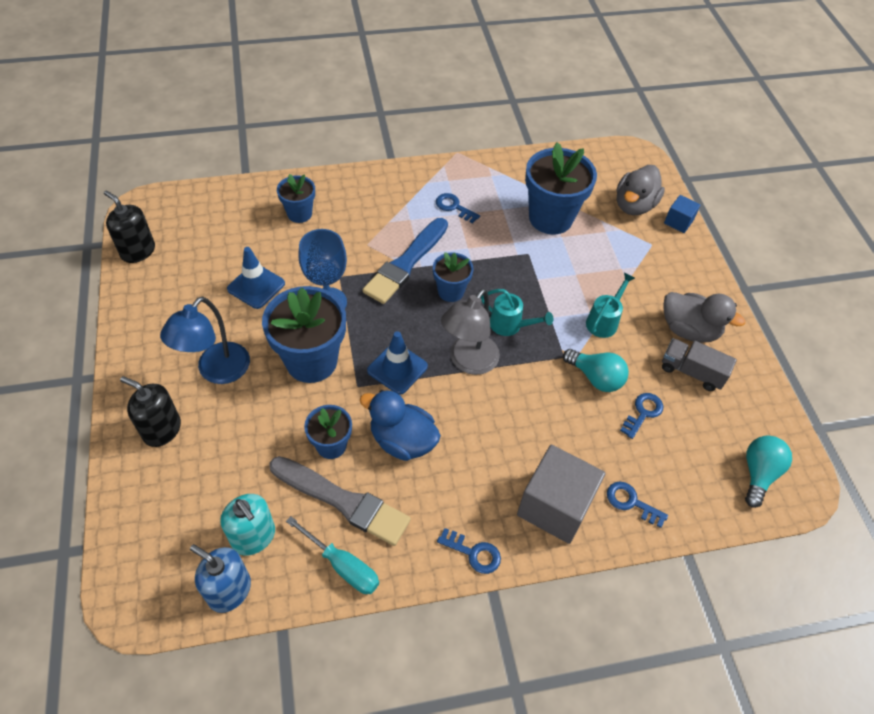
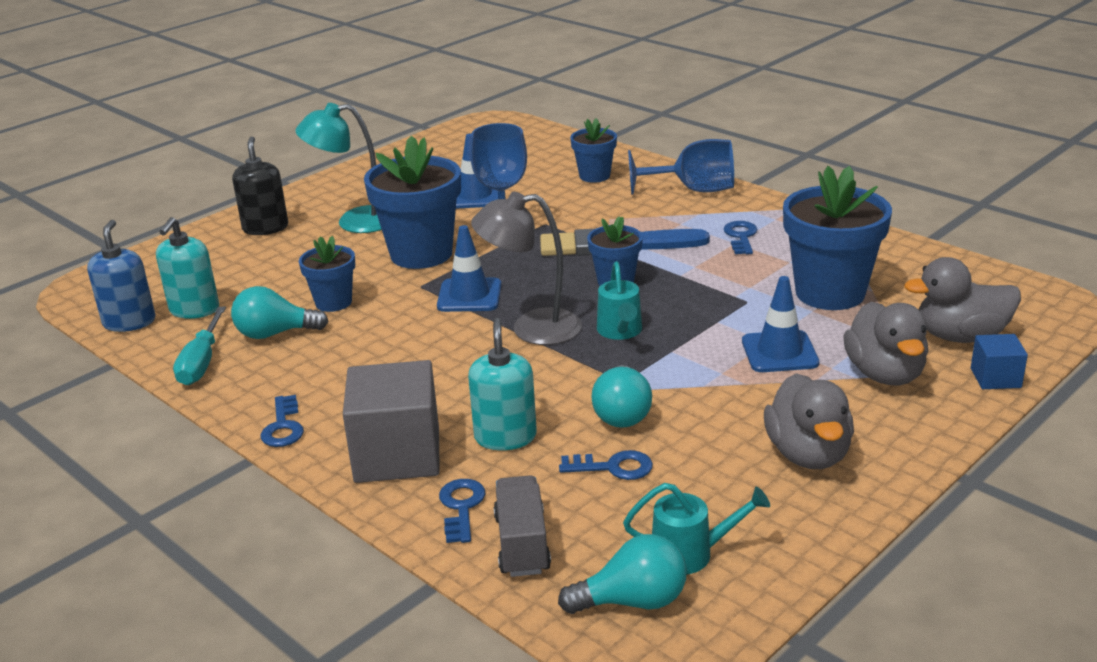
camera: 60 degrees right, 25 degrees down
(138, 251) = (441, 140): black soap dispenser -> none
(217, 371) = (354, 222): blue lamp -> turquoise lamp
(343, 501) = (275, 333): grey brush -> turquoise light bulb
(374, 186) = (694, 190): none -> blue goblet
(402, 440) = (381, 334): blue duck -> none
(577, 443) = (505, 437): none -> turquoise soap dispenser
(590, 277) = (779, 352): none -> blue traffic cone
(604, 321) = (722, 387): turquoise watering can -> turquoise watering can (691, 554)
(644, 255) = (885, 374): none -> grey duck
(691, 372) = (736, 482): grey truck -> grey truck (522, 544)

